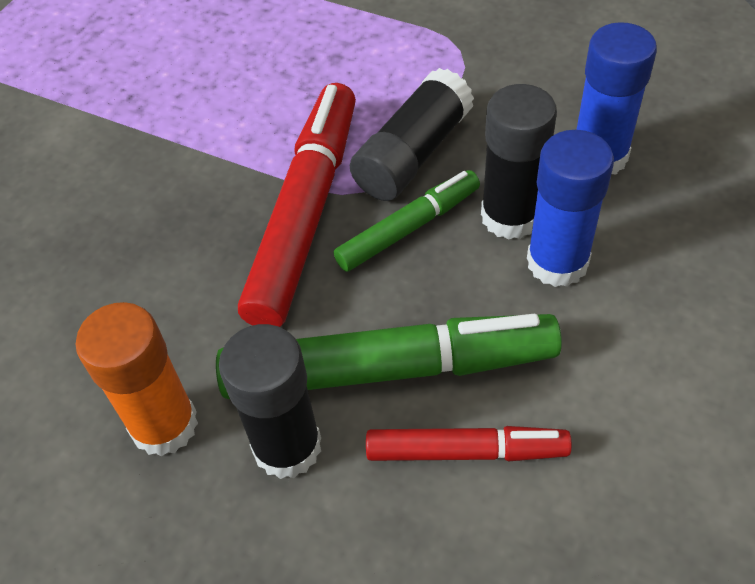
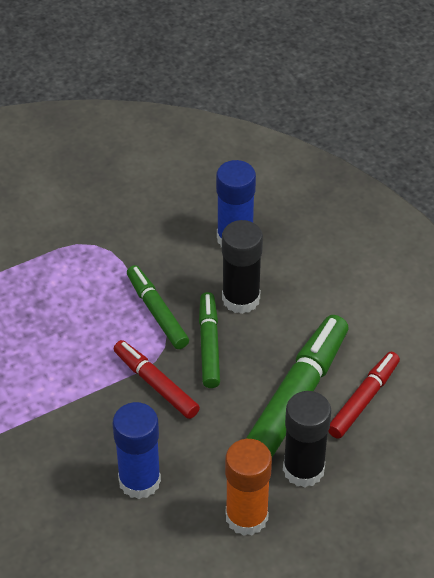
camera: 60 degrees left, 5 degrees down
(305, 215) = (156, 385): red marker -> red marker, size x0.56
(413, 154) = (157, 313): black glue stick -> green marker
(557, 262) = (287, 299): blue glue stick -> blue glue stick (139, 481)

